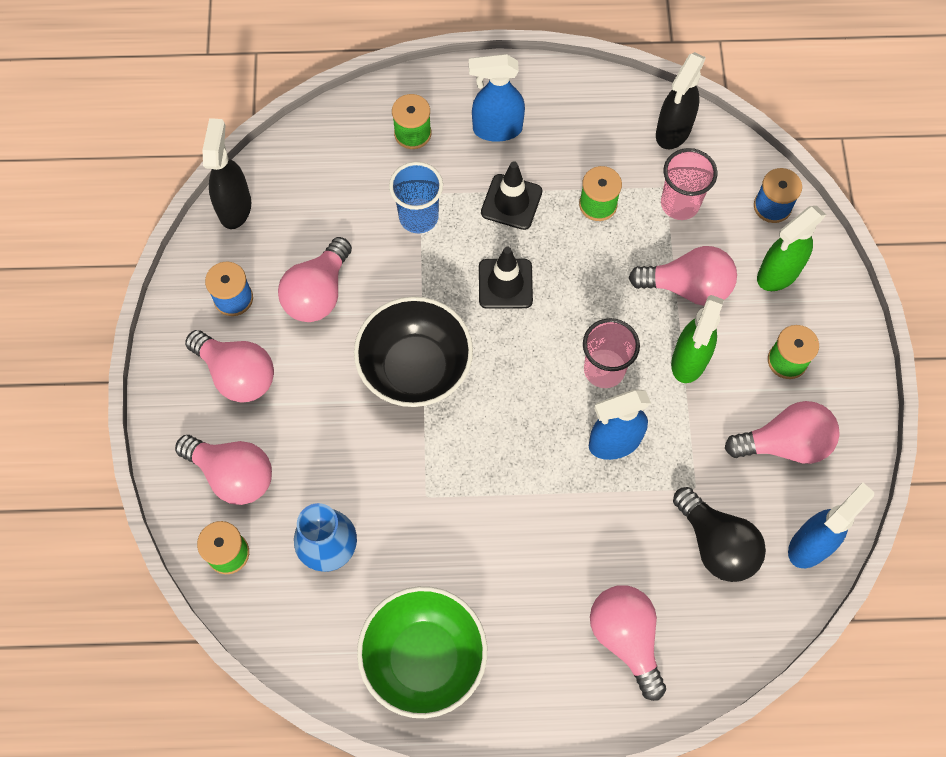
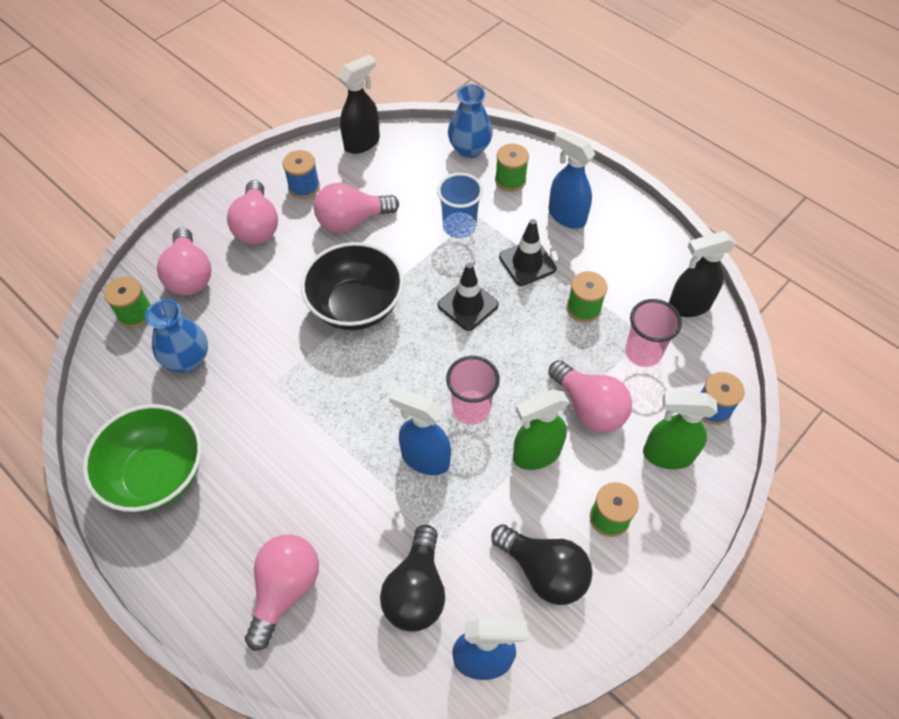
camera: 45 degrees right, 10 degrees down
(342, 131) = (469, 149): none -> blue vase
(785, 443) = (544, 571): pink light bulb -> black light bulb

